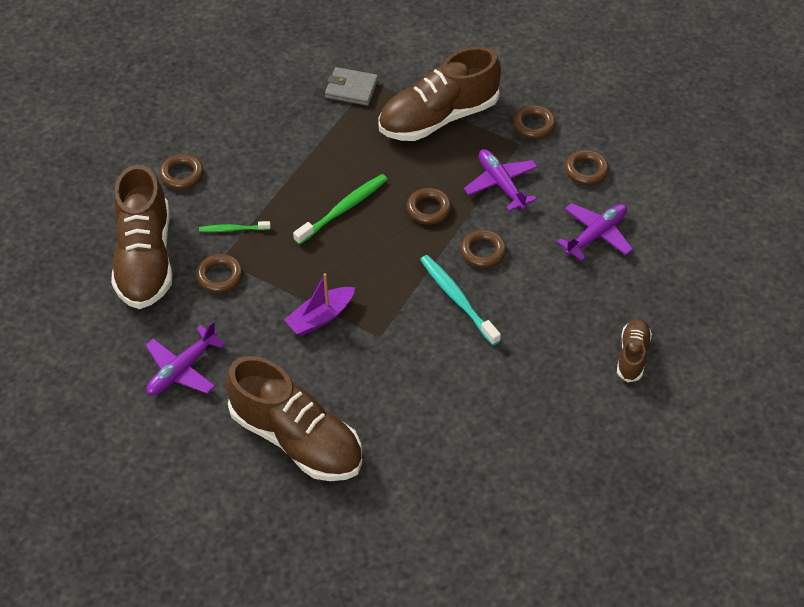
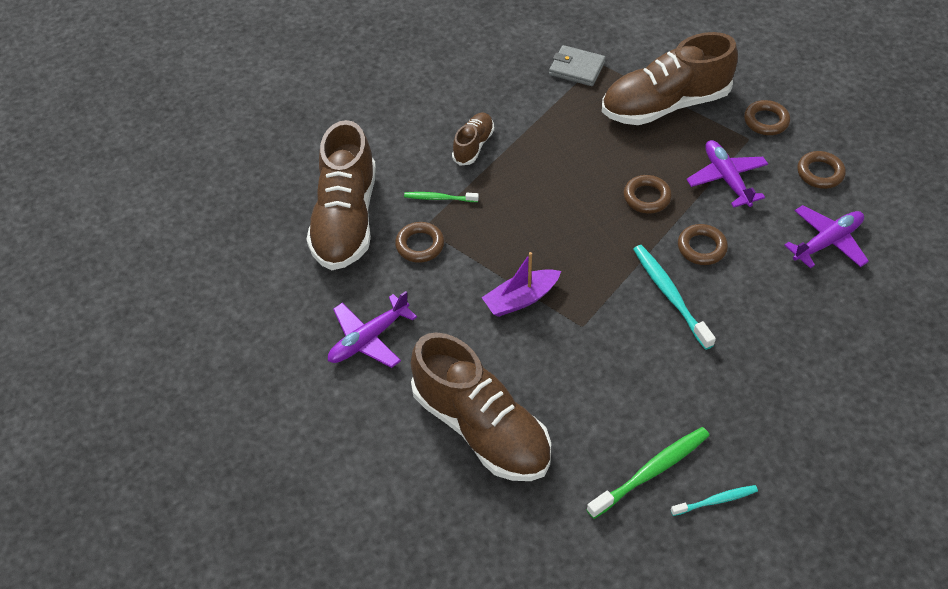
camera: 10 degrees right, 0 degrees up
(182, 175) = (394, 138): brown ring -> none
(343, 209) = (556, 189): green toothbrush -> green toothbrush (651, 471)
(512, 477) = (716, 500): none -> turquoise toothbrush
(632, 355) = (861, 378): brown shoe -> brown shoe (473, 145)

